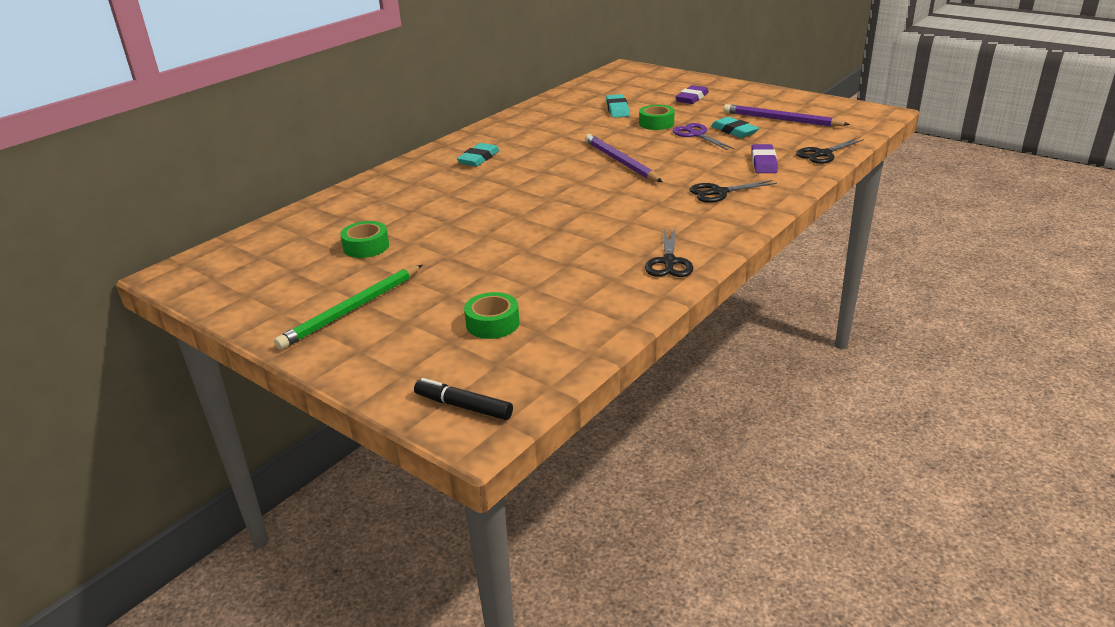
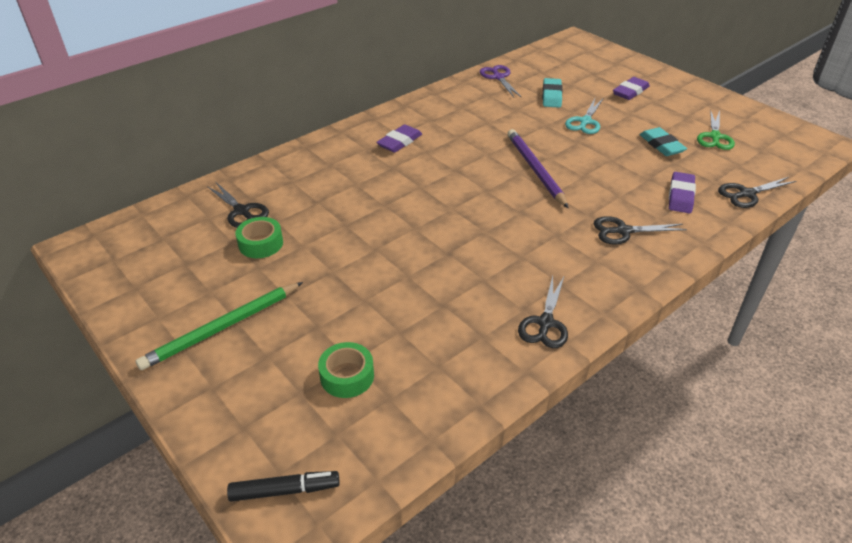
camera: 10 degrees right, 10 degrees up
(336, 227) = (241, 211): none -> black scissors
(463, 406) = (285, 490): black marker -> black marker turned 135 degrees clockwise
(479, 158) = (399, 142): turquoise eraser -> purple eraser
(656, 123) = (585, 122): green tape -> turquoise scissors
(696, 135) = (621, 144): purple scissors -> purple scissors (498, 77)
(781, 120) = (714, 137): purple pencil -> green scissors

